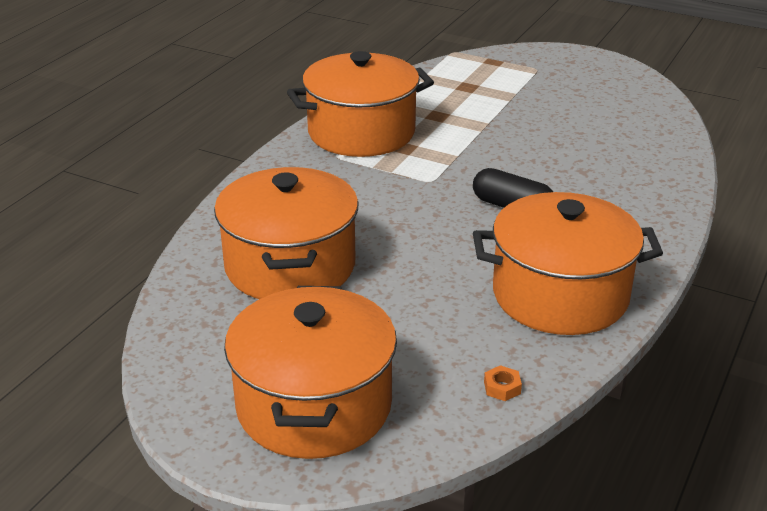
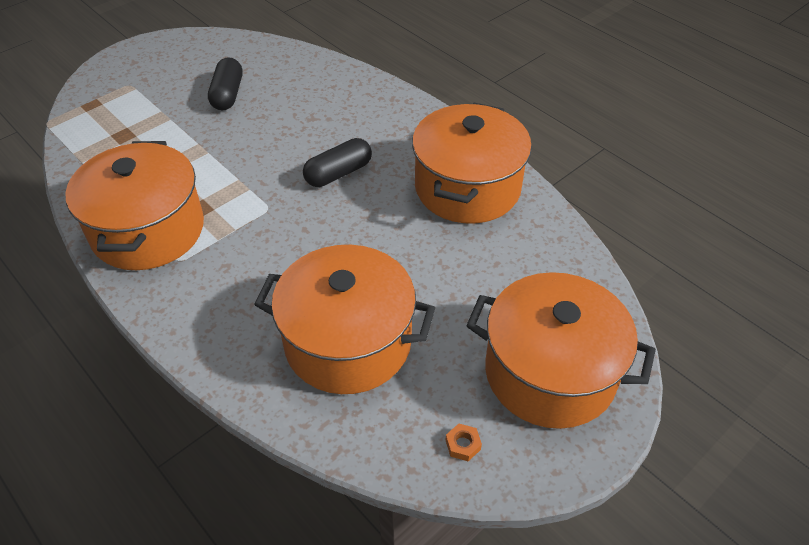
camera: 70 degrees left, 15 degrees up
(502, 387) = (561, 254): orange nut -> orange nut (463, 445)
(572, 117) = (227, 94): none -> black capsule

